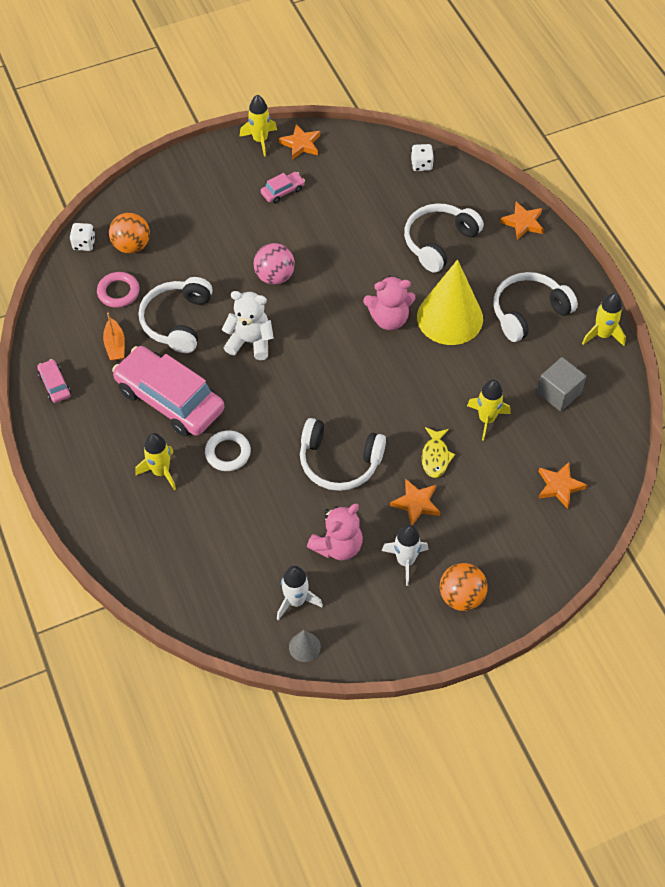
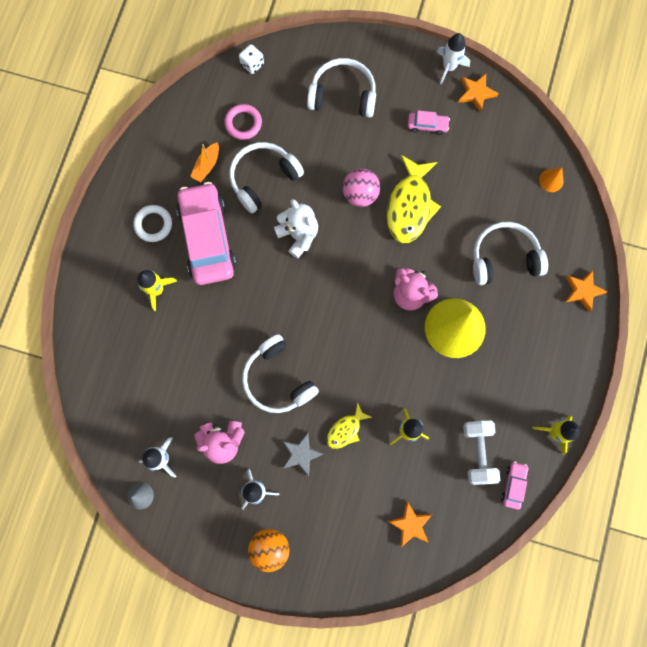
camera: 40 degrees right, 20 degrees up
(55, 385) = (143, 166): pink car -> pink car (513, 485)
(132, 246) = (283, 91): orange ball -> none
(228, 453) = (211, 311): white ring -> white ring (153, 224)
(260, 140) = (449, 67): yellow rocket -> white rocket
(325, 257) = (410, 206): none -> yellow fish
(416, 503) = (301, 454): orange star -> grey star
(421, 165) = (551, 180): white dice -> orange cone
(528, 312) = (516, 369): white headphones -> white headphones (343, 95)
(558, 393) = (478, 452): grey cube -> white dumbbell

